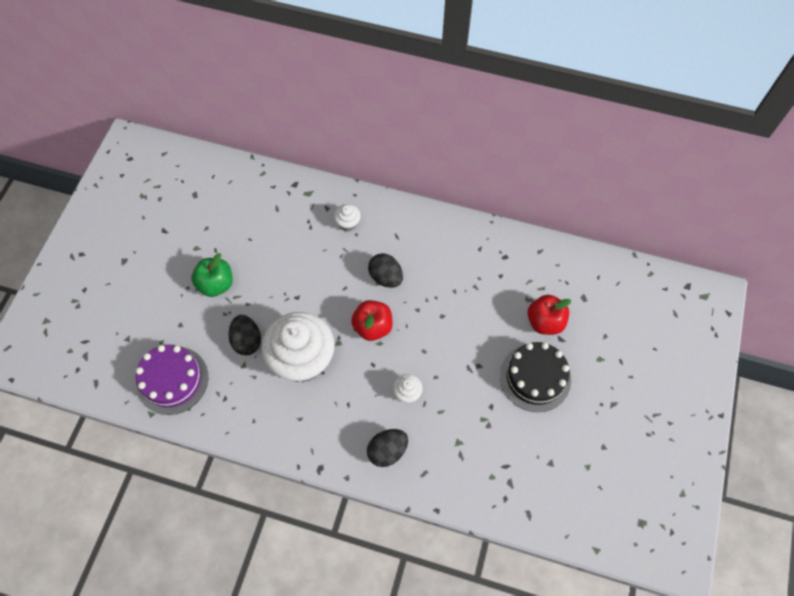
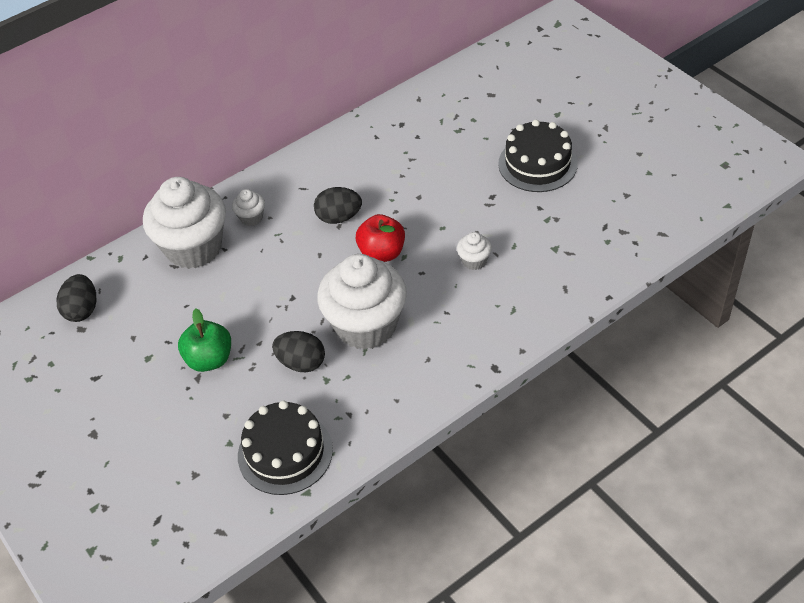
camera: 50 degrees left, 15 degrees down
(172, 380) = (285, 452): purple cake -> black cake
(299, 208) = (194, 247): none -> white cupcake
(387, 451) = (520, 305): black egg -> black egg (82, 310)
(545, 322) = (490, 130): red apple -> none

